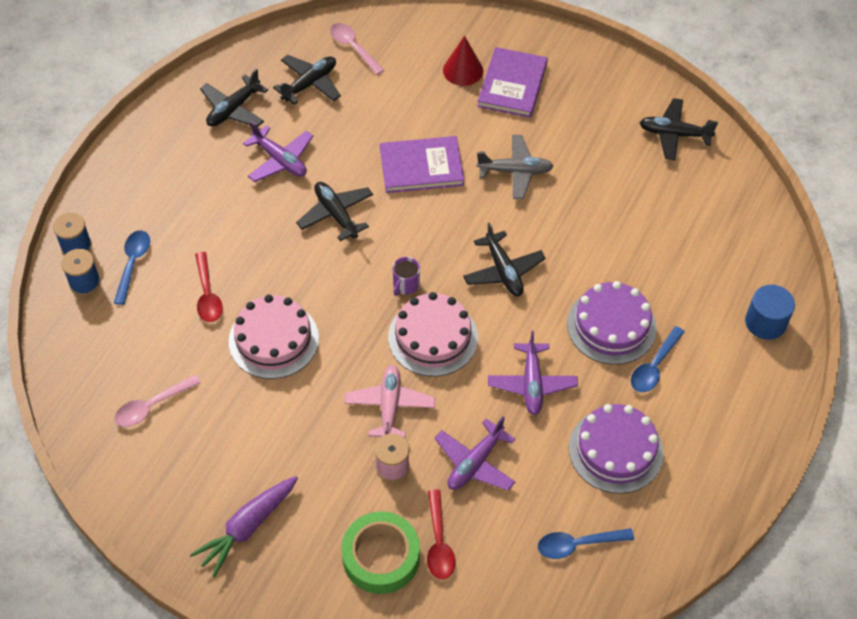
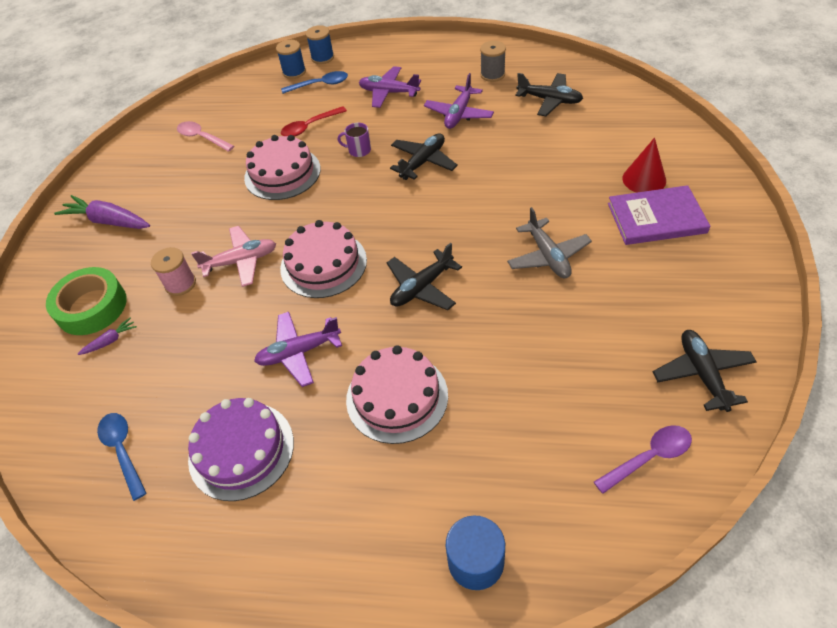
camera: 75 degrees right, 5 degrees down
(233, 109) = (492, 74): black plane -> grey spool
(353, 47) = (610, 108): pink spoon -> none
(405, 285) = (372, 227): purple mug -> purple mug (359, 150)
(421, 167) = (508, 192): purple book -> none
(439, 543) = (110, 341): red spoon -> purple carrot
(475, 463) = (198, 338): purple plane -> purple plane (389, 93)
(611, 326) = (397, 397): purple cake -> pink cake
(654, 366) = (360, 454): blue spoon -> none
(726, 195) = (649, 457): none -> purple spoon

